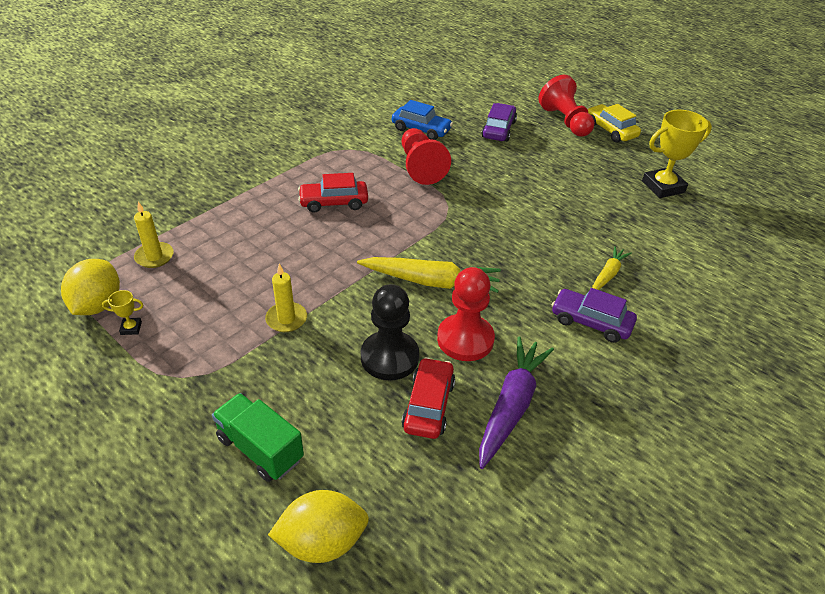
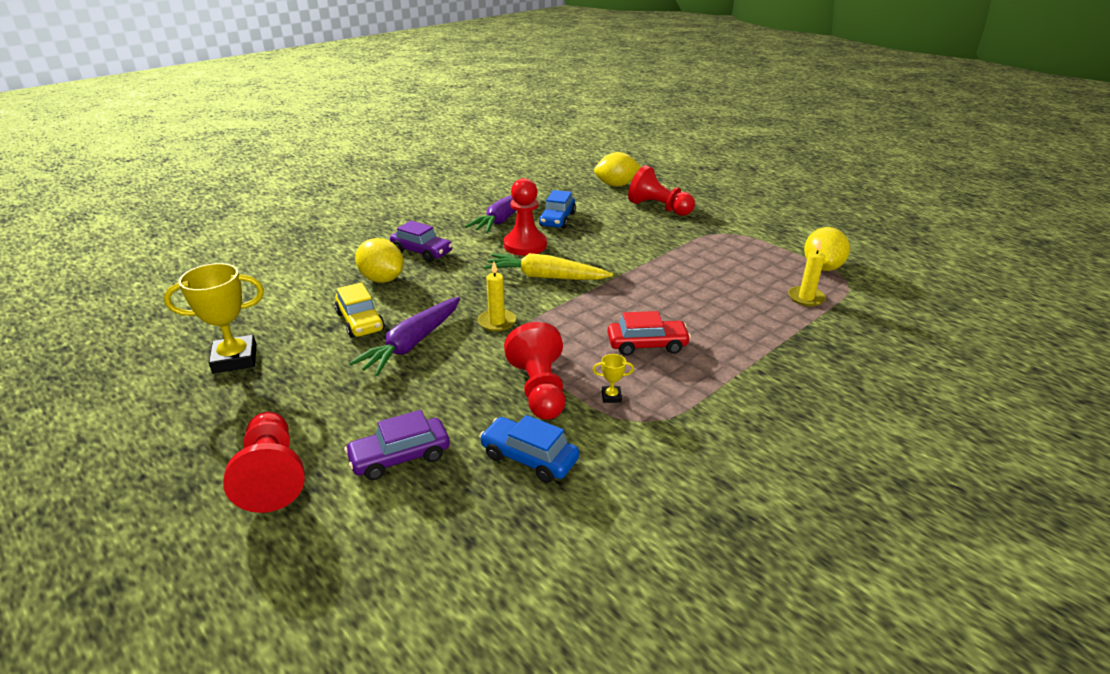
camera: 175 degrees left, 10 degrees down
(131, 328) = (782, 255): yellow trophy -> yellow trophy (611, 397)
(260, 449) = (658, 208): green truck -> red pawn
(286, 319) = (664, 257): yellow candle -> yellow candle (497, 322)
(389, 357) = (582, 238): black pawn -> none
(428, 405) = (557, 219): red car -> blue car
(498, 129) = (400, 457): purple car -> purple car turned 45 degrees clockwise
(532, 201) = (412, 343): none -> purple carrot
(608, 275) = (382, 279): yellow carrot -> yellow lemon
(610, 130) = (212, 454): yellow car -> yellow car (360, 321)

